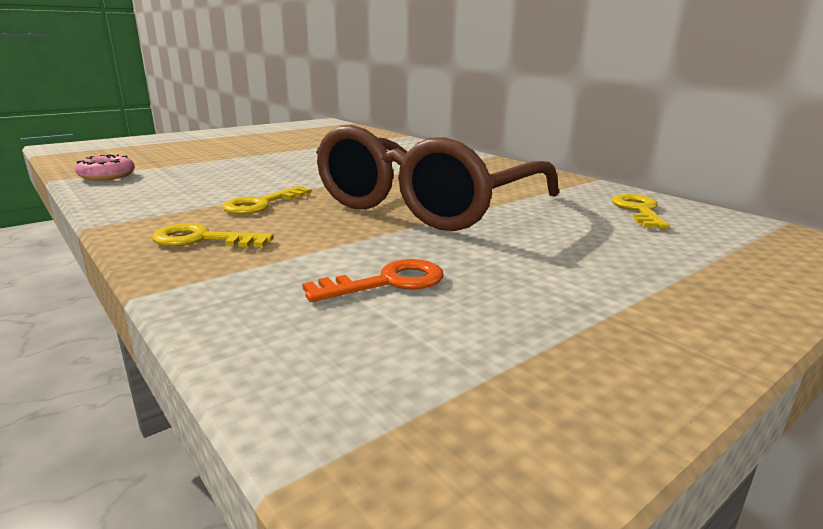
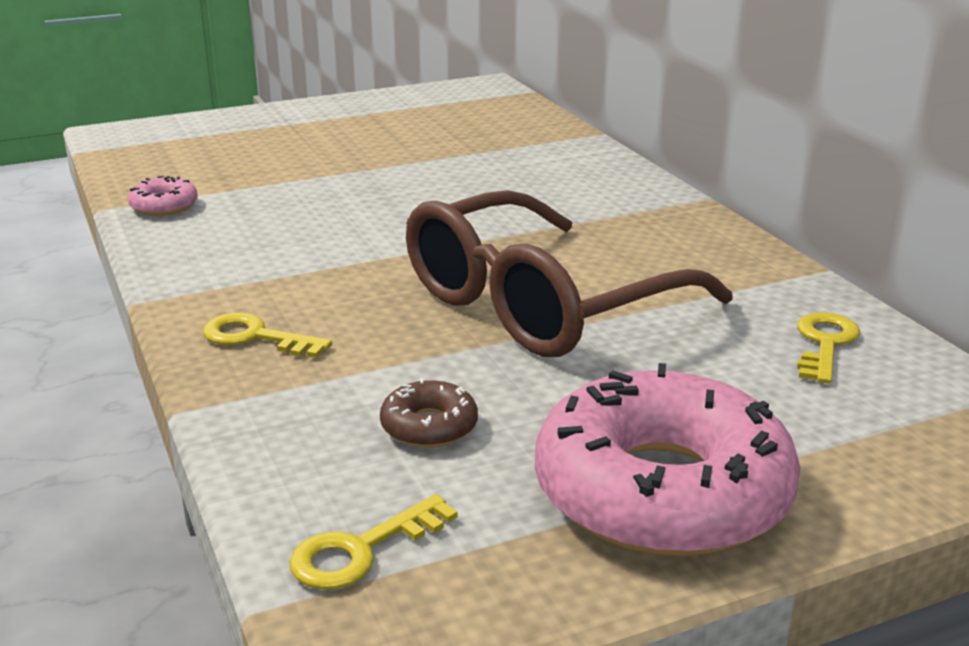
camera: 15 degrees right, 5 degrees up
(261, 204) = (336, 281): yellow key -> yellow key (362, 550)
(387, 282) = (429, 426): orange key -> brown donut
(621, 306) = (662, 491): none -> pink donut

